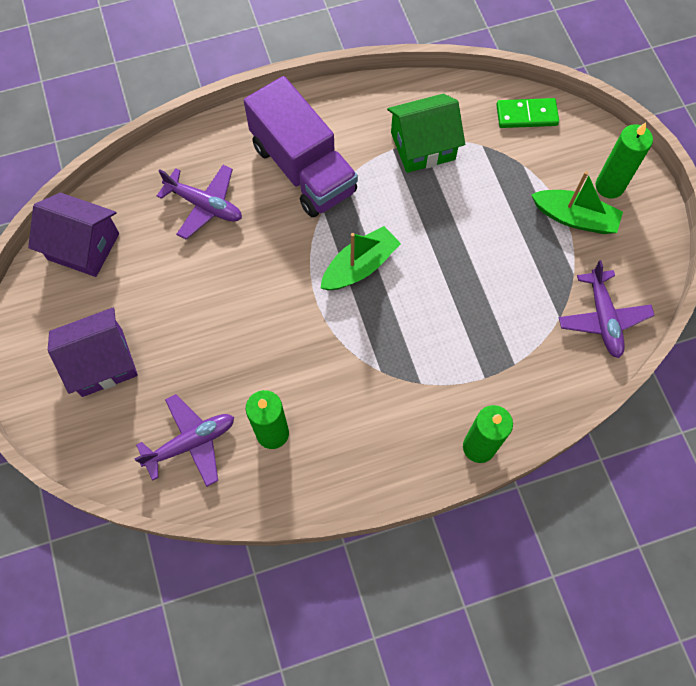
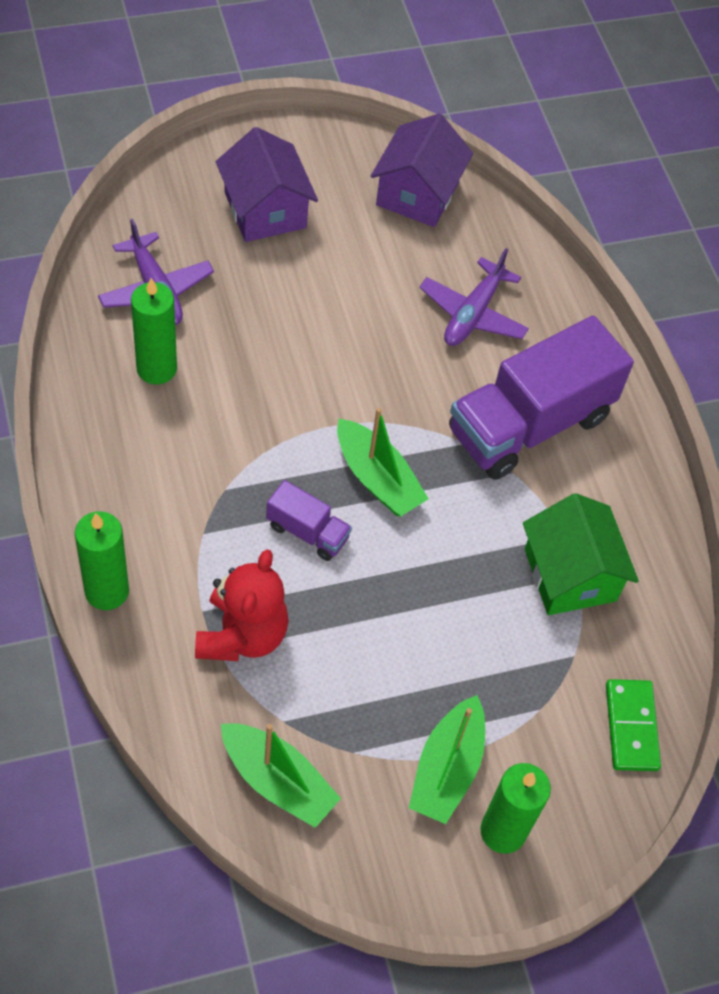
camera: 85 degrees right, 10 degrees down
(410, 311) = (307, 532): none -> purple truck
(499, 349) = (242, 635): none -> red teddy bear
(603, 318) = (277, 781): purple plane -> green boat

